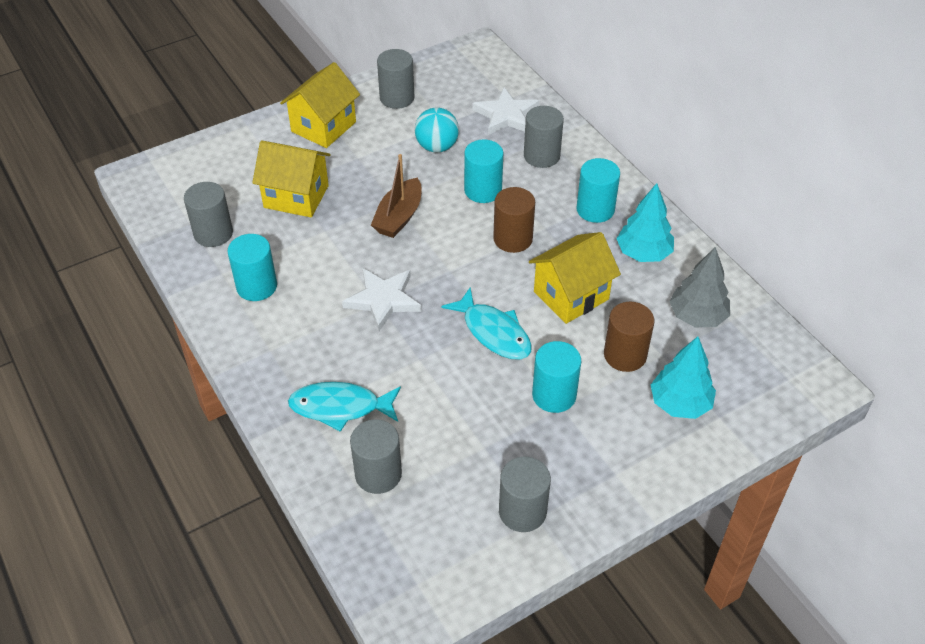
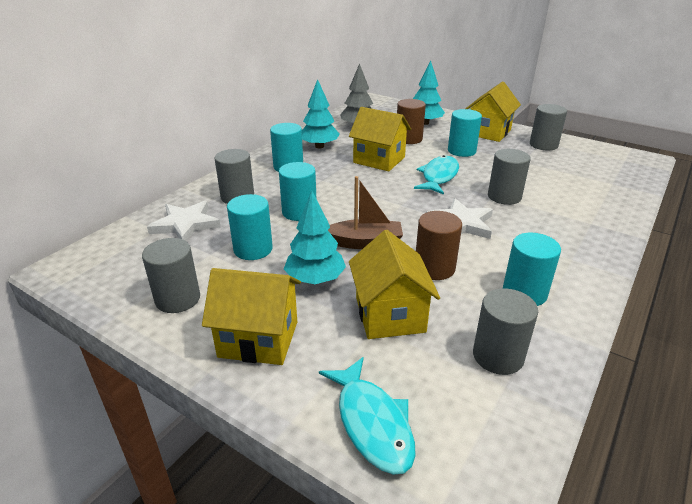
camera: 115 degrees left, 15 degrees down
(340, 407) = (569, 212): turquoise fish -> turquoise fish (372, 423)
(368, 171) = (315, 279): none -> turquoise tree
(378, 474) = (589, 186): grey cylinder -> grey cylinder (504, 196)
(437, 147) = (253, 249): turquoise ball -> turquoise cylinder
(513, 239) = (345, 188): brown cylinder -> brown cylinder (434, 268)
(604, 468) = (489, 132): none -> yellow house

